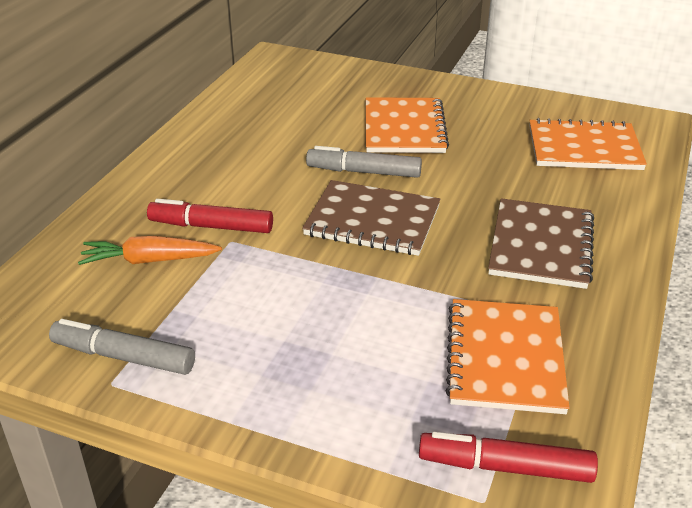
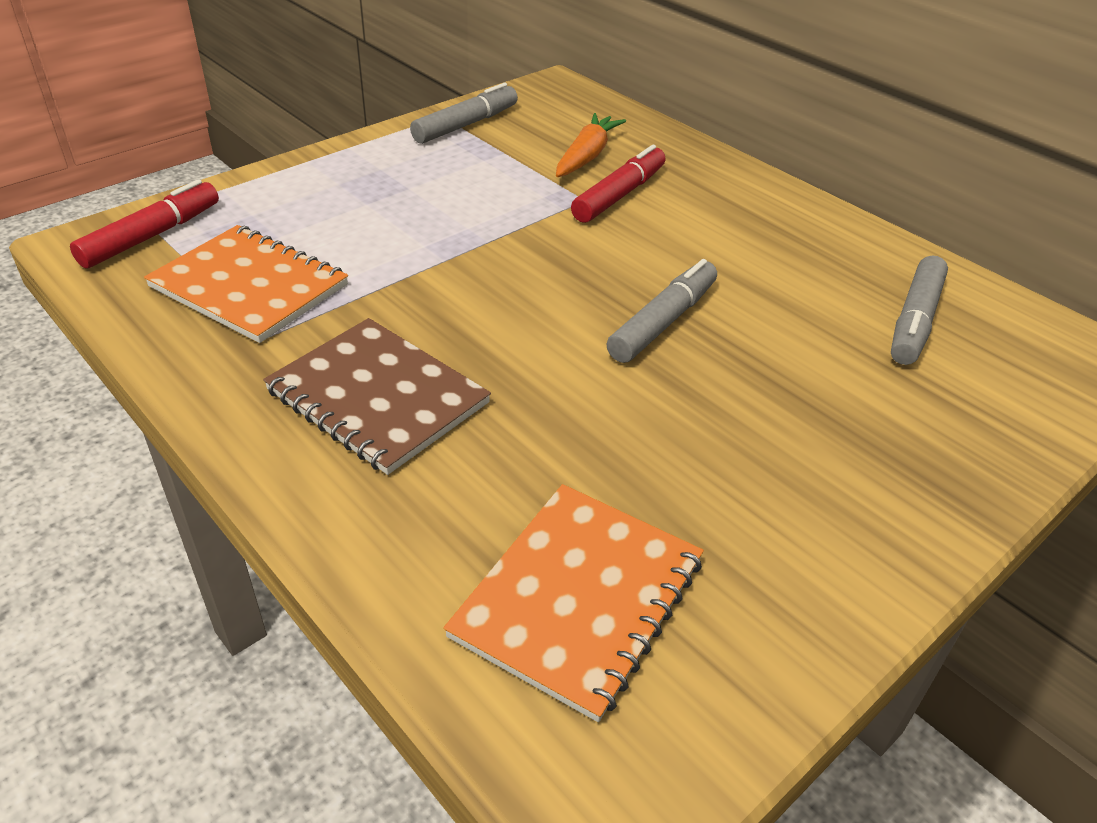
camera: 115 degrees right, 5 degrees up
(286, 101) = (914, 321): none -> grey marker
(372, 221) = (546, 291): brown notebook -> none
(404, 128) = (771, 404): orange notebook -> none

